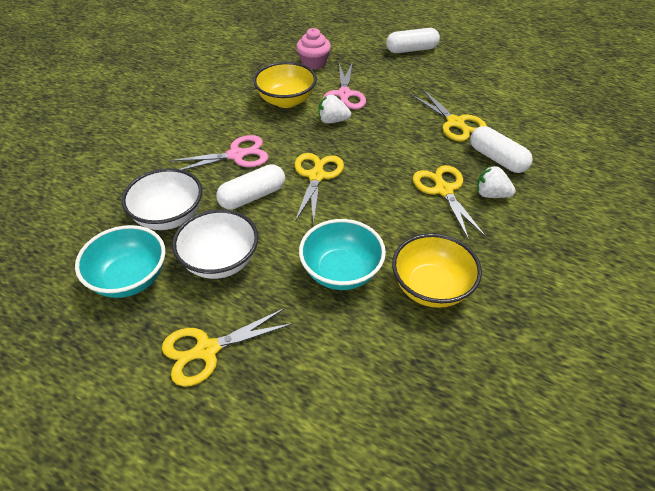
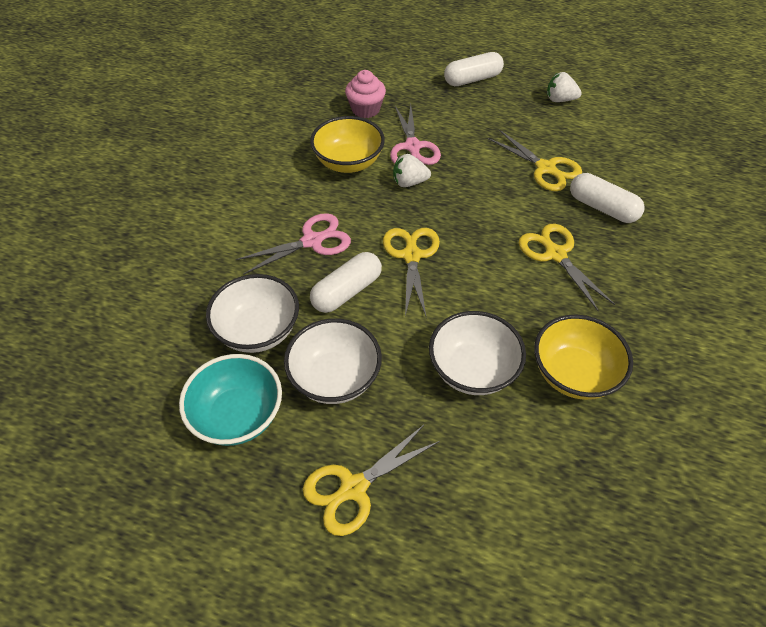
camera: 10 degrees left, 5 degrees up
(341, 272) = (472, 370): turquoise bowl -> white bowl
(491, 194) = (607, 252): white strawberry -> white strawberry (560, 100)

